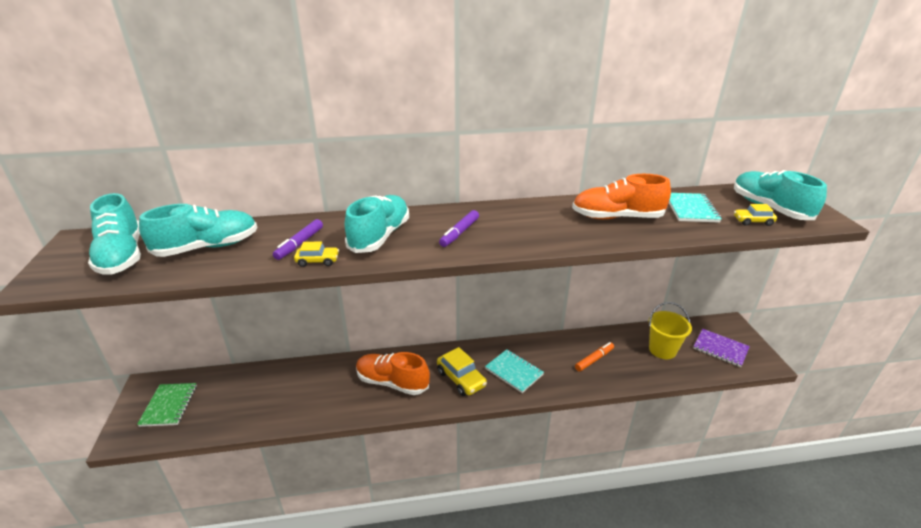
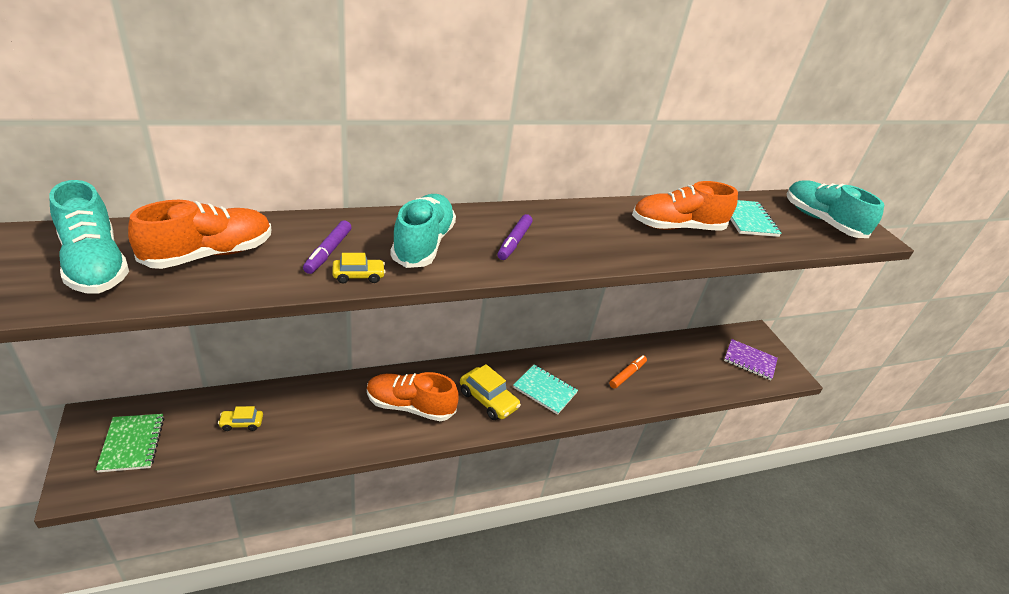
camera: 15 degrees left, 5 degrees up
(207, 247) = (209, 254): turquoise shoe -> orange shoe
(662, 350) = (694, 363): yellow bucket -> none
(753, 221) = (809, 236): yellow car -> yellow car (241, 423)

